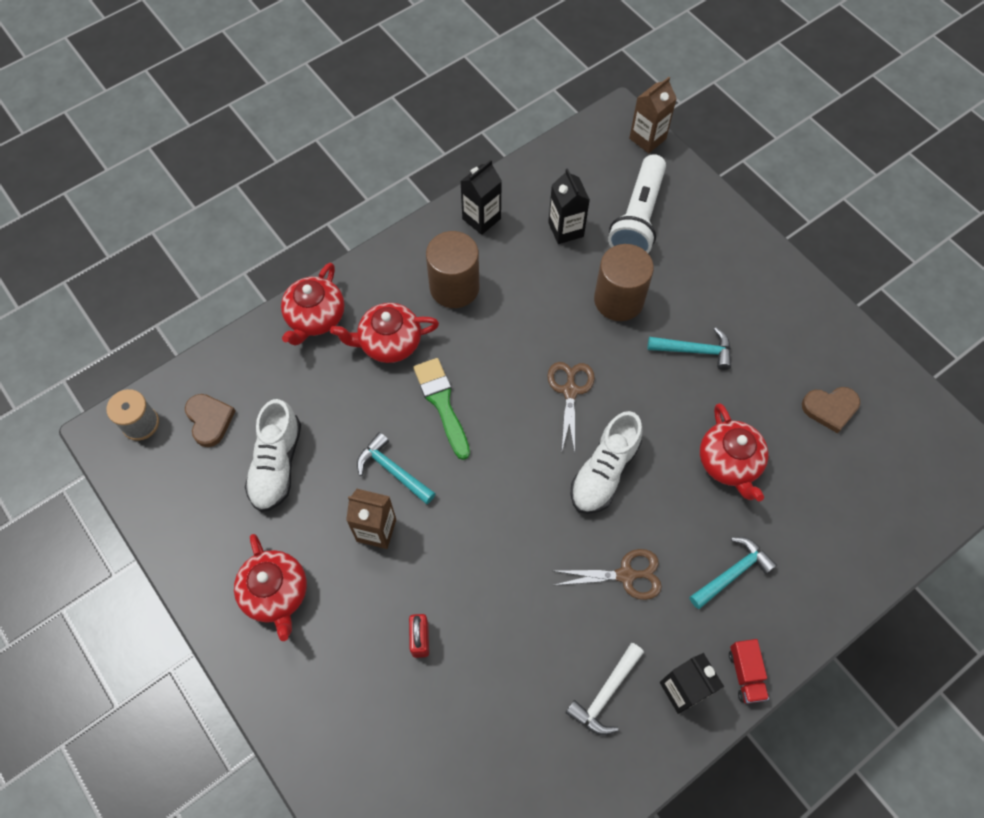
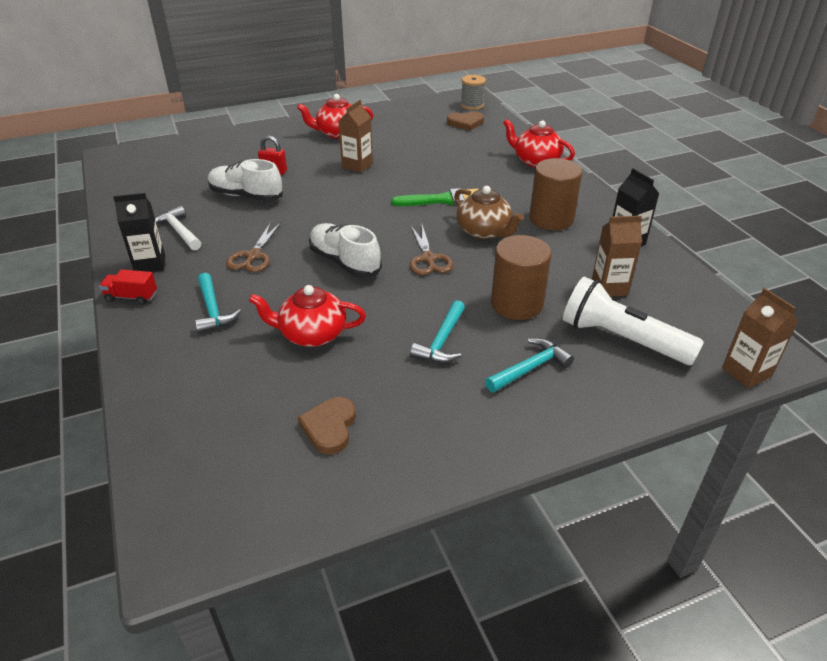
camera: 105 degrees right, 25 degrees down
(276, 464) = (423, 139): white shoe -> white shoe (246, 196)
(389, 342) = (505, 185): red teapot -> none
(393, 470) = (397, 176): turquoise hammer -> turquoise hammer (530, 368)
(499, 347) = (484, 231): none -> brown teapot
(566, 229) = (609, 287): black carton -> brown carton
(570, 391) = (428, 259): brown scissors -> brown scissors turned 60 degrees clockwise

